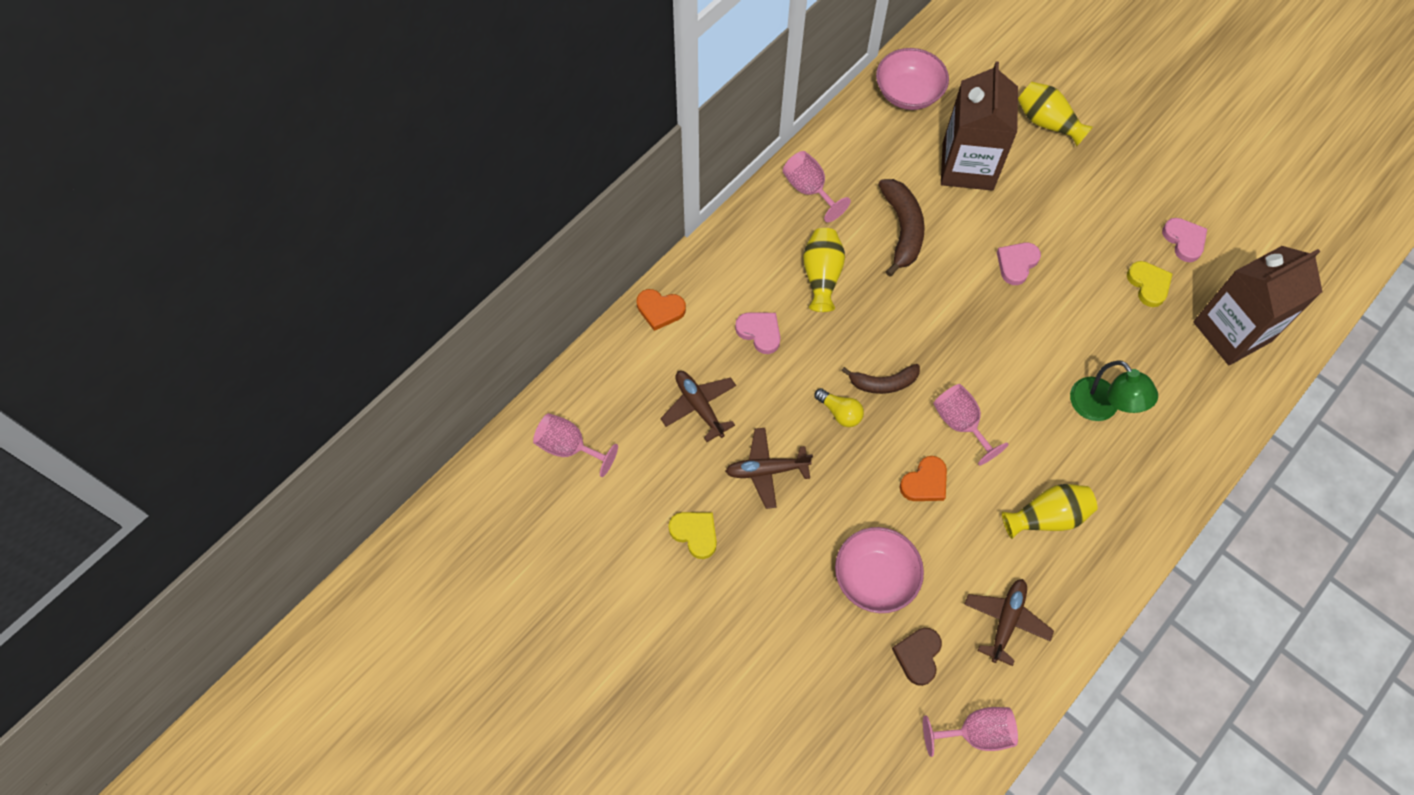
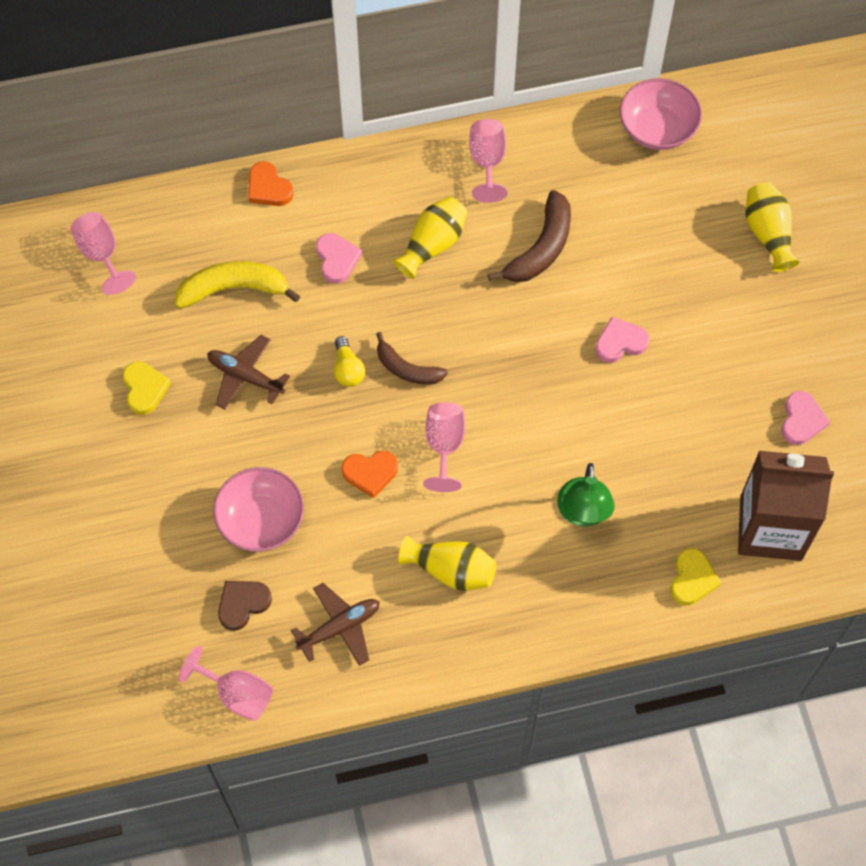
camera: 35 degrees right, 0 degrees up
(699, 406) = (234, 289): brown plane -> yellow banana
(967, 166) = (653, 228): brown carton -> none
(1148, 285) = (729, 437): yellow heart -> yellow heart (692, 579)

